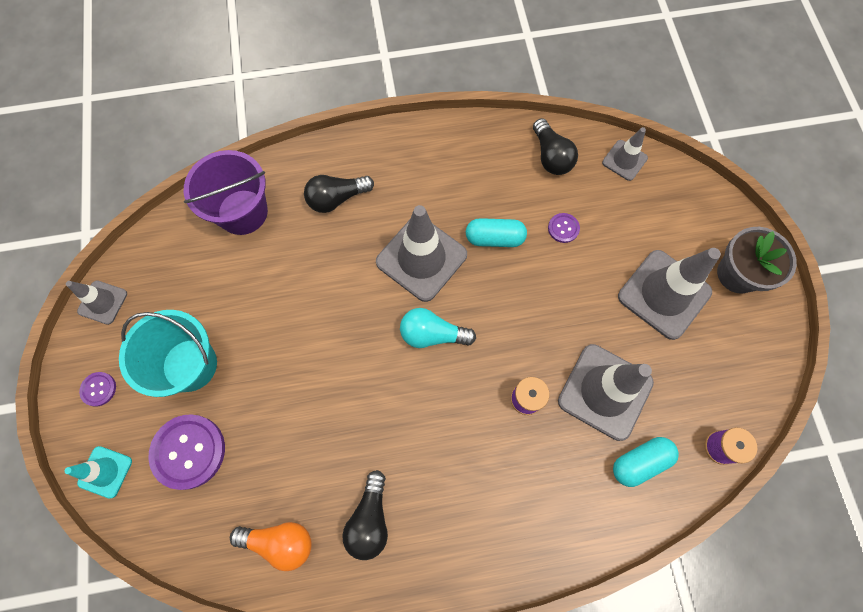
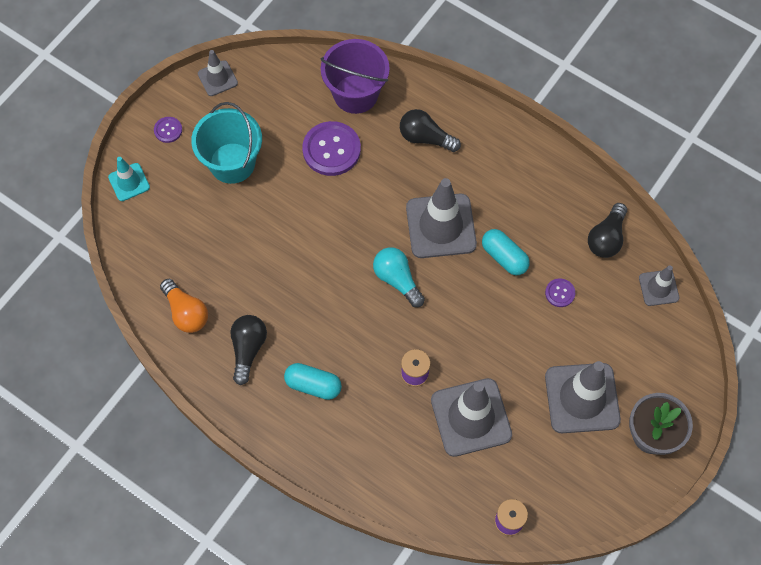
camera: 45 degrees right, 5 degrees down
(188, 451) = (184, 213): purple button -> purple button (331, 150)
(370, 519) = (248, 349): black light bulb -> black light bulb turned 135 degrees clockwise
(640, 462) = (446, 478): turquoise capsule -> turquoise capsule (313, 385)

